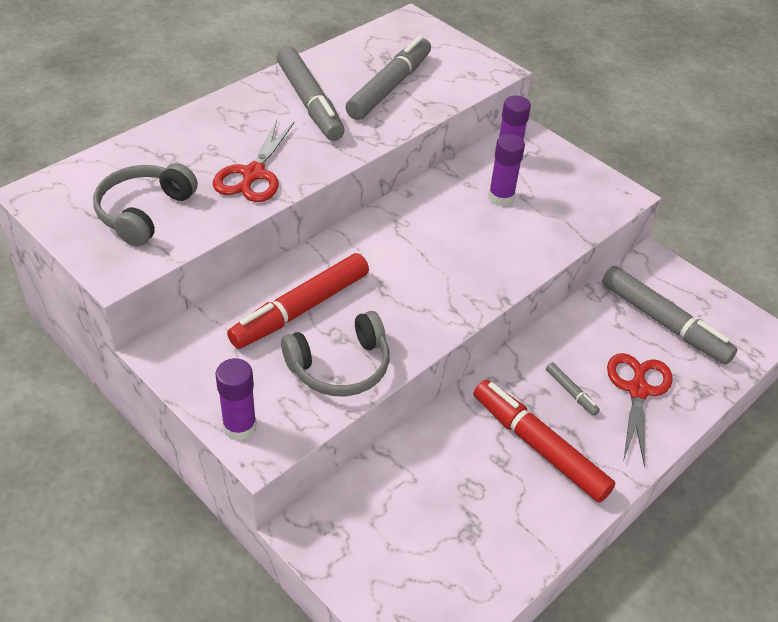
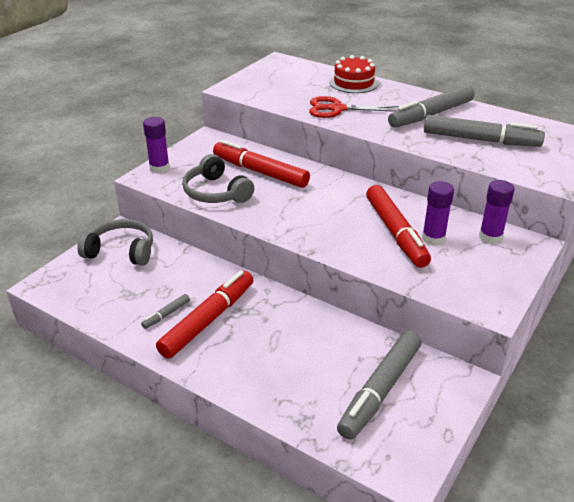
camera: 80 degrees right, 10 degrees down
(144, 212) = (281, 86): grey headphones -> grey headphones (121, 251)
(175, 139) = (353, 83): none -> red cake
(483, 221) = (395, 233): none -> red marker
(571, 392) = (269, 333): grey marker -> grey marker (166, 314)
(638, 390) = (286, 375): red scissors -> none

